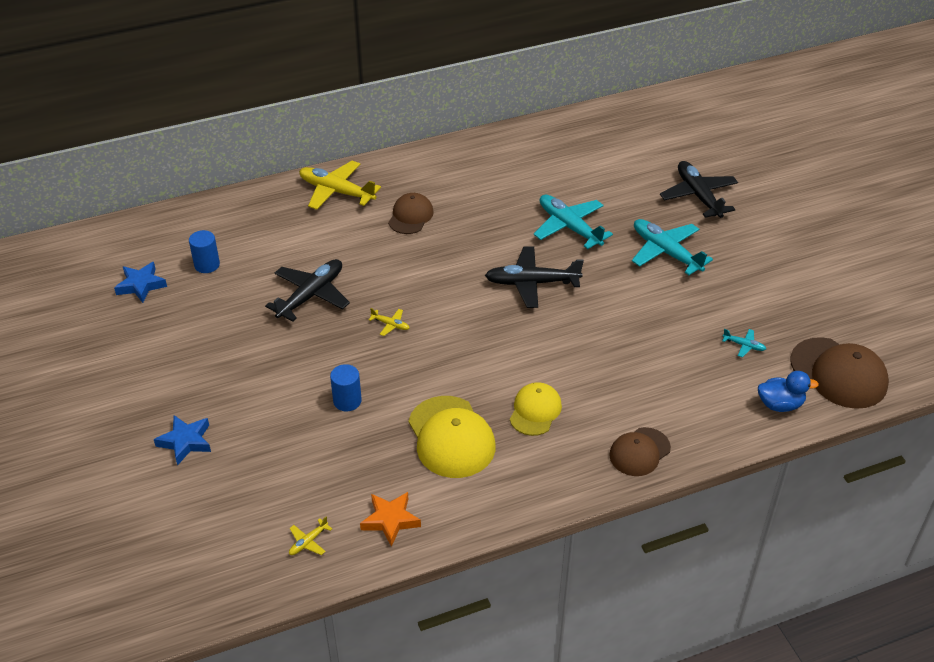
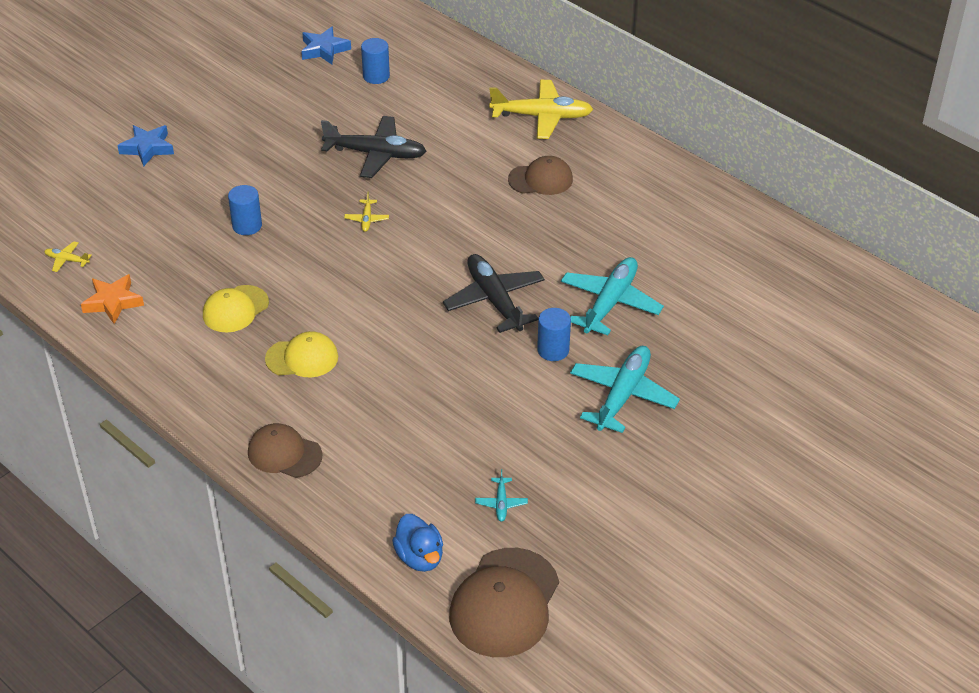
camera: 65 degrees right, 0 degrees up
(336, 191) = (542, 116): yellow plane -> yellow plane turned 90 degrees clockwise
(451, 437) = (235, 309): yellow cap -> yellow cap, size x0.63
(602, 270) = (553, 350): none -> blue cylinder
(698, 195) = (753, 398): black plane -> none

